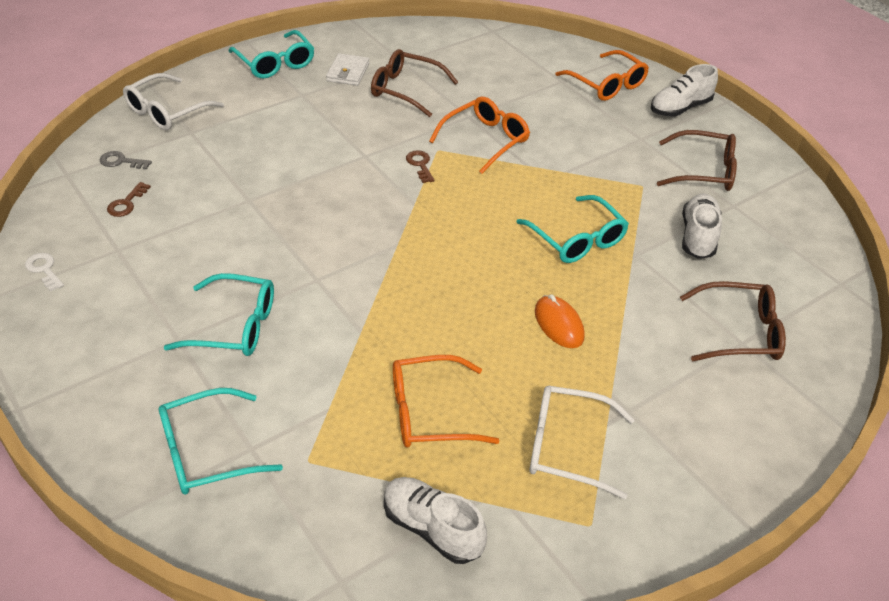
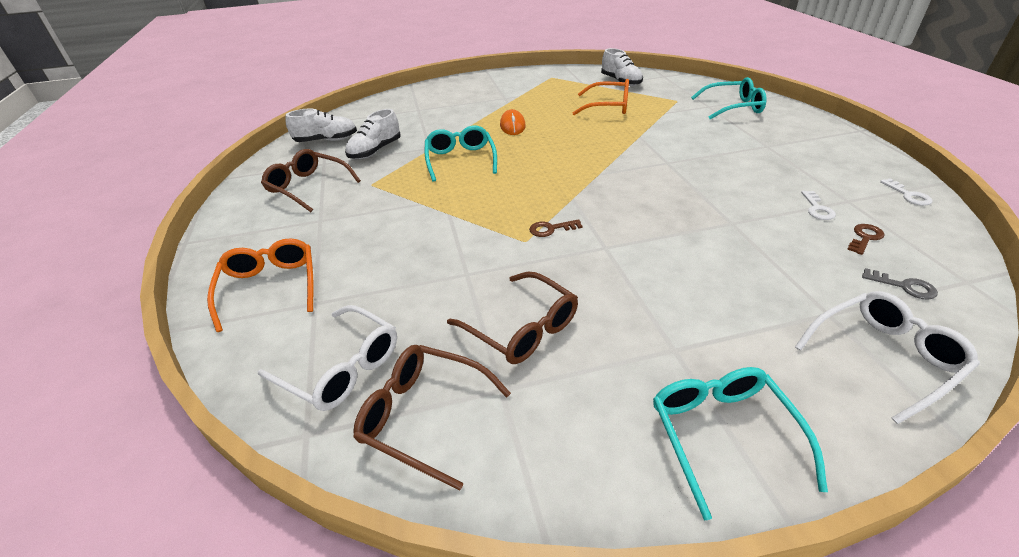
camera: 155 degrees left, 5 degrees down
(156, 232) = (817, 208): none -> white key
(235, 326) = (727, 147): turquoise glasses -> none
(348, 72) = (596, 382): white wallet -> none
(420, 165) = (551, 229): brown key -> brown key turned 75 degrees clockwise
(485, 140) = (469, 243): orange glasses -> none
(566, 447) = (545, 92): white glasses -> white glasses (341, 368)
(680, 108) = (239, 243): white shoe -> white shoe (326, 140)
(740, 332) = (413, 112): brown glasses -> brown glasses (423, 416)

